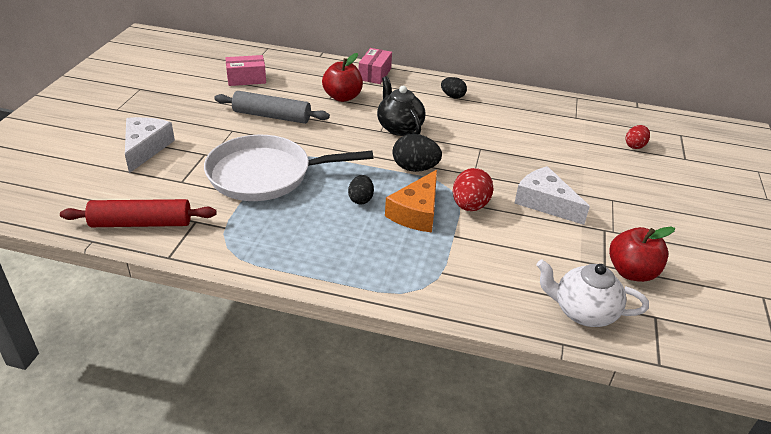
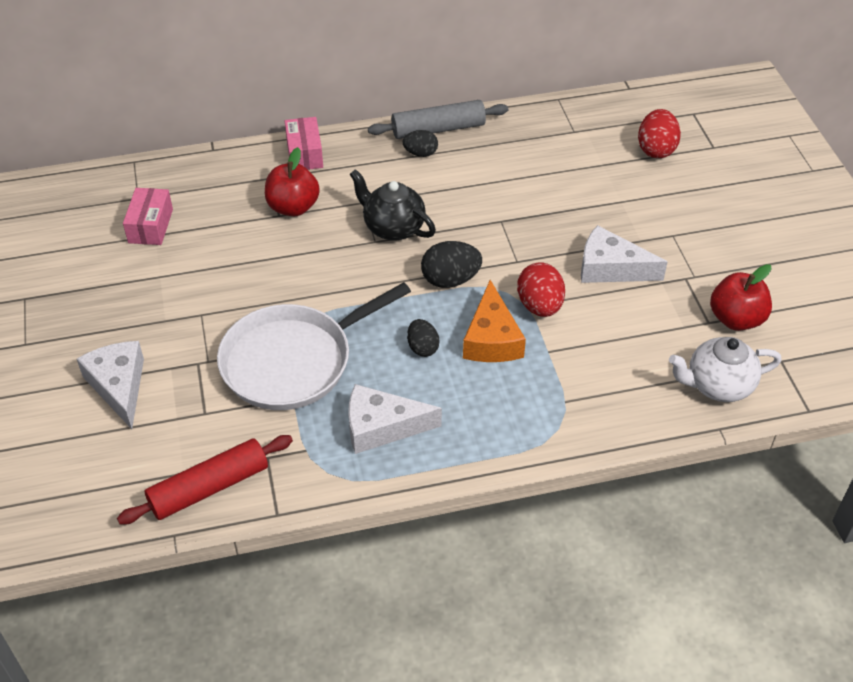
camera: 25 degrees left, 10 degrees up
(246, 79) = (150, 226): pink box -> pink box turned 45 degrees counterclockwise
(272, 116) = (231, 272): grey rolling pin -> grey rolling pin (438, 129)
(289, 234) = (381, 427): none -> white cheese
(635, 146) = (656, 149): red egg -> red egg, size x1.56

